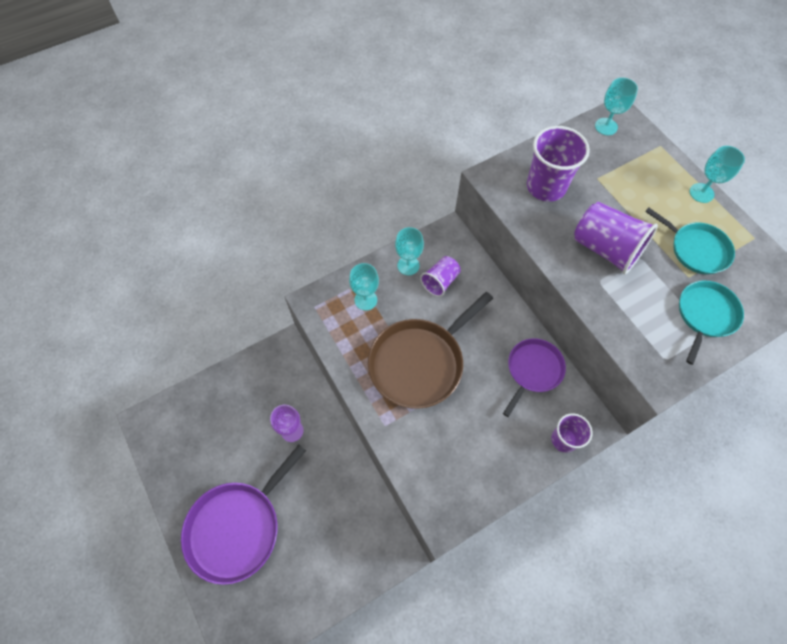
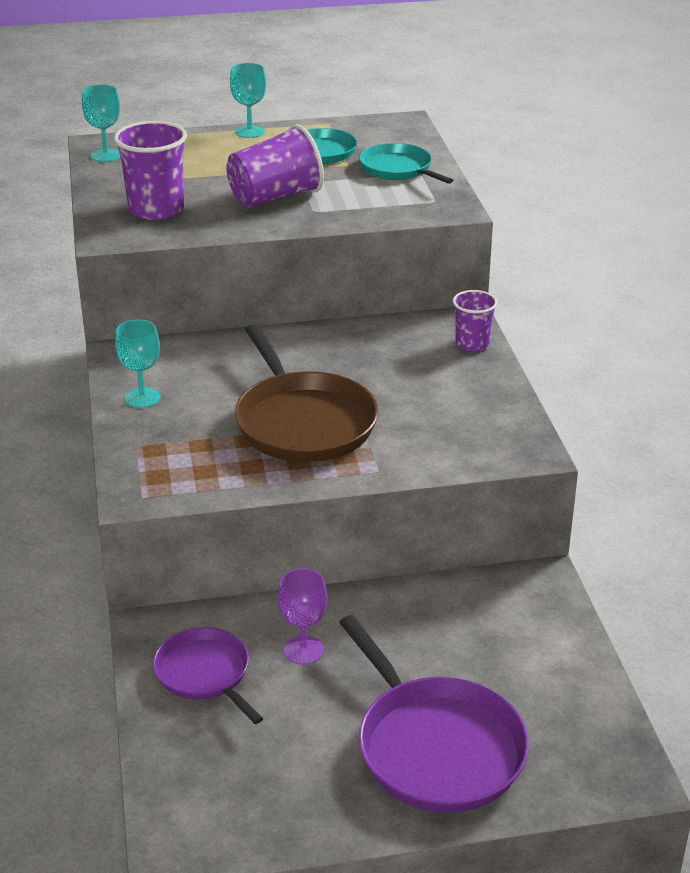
camera: 70 degrees left, 30 degrees down
(365, 300) = (169, 446): turquoise goblet -> none
(440, 281) = (191, 378): purple cup -> none
(533, 370) = (371, 341): purple pan -> purple pan (205, 674)

